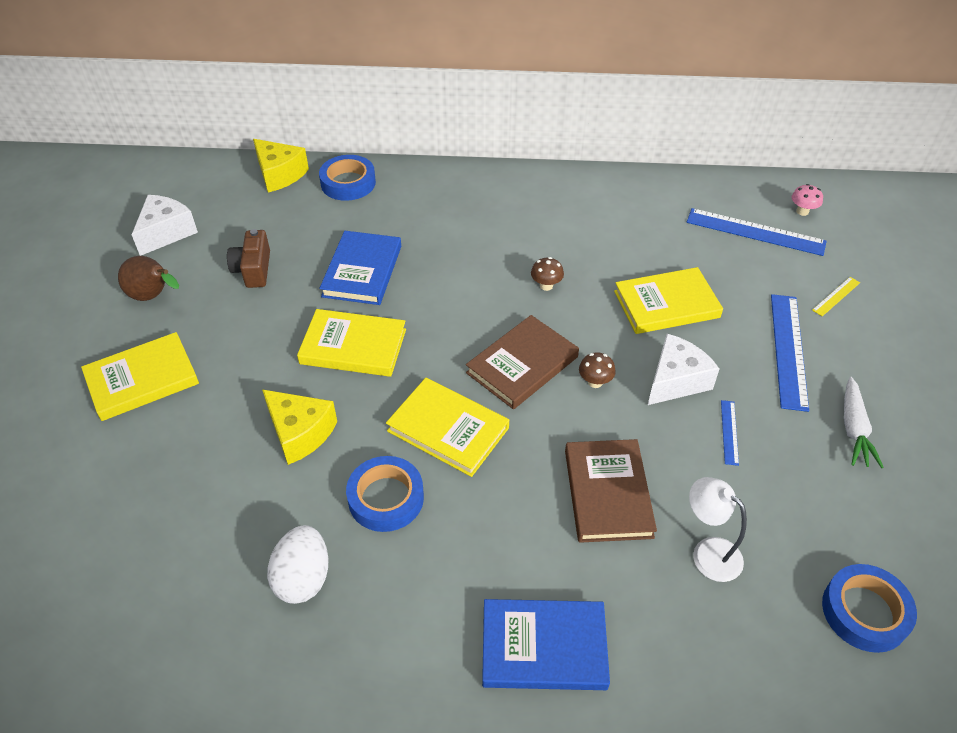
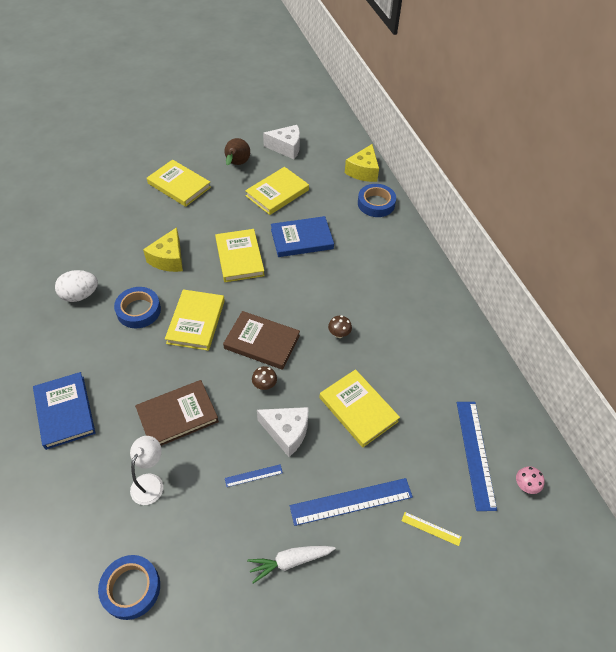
camera: 65 degrees right, 5 degrees up
(253, 269) = (277, 193): brown camera -> yellow book

